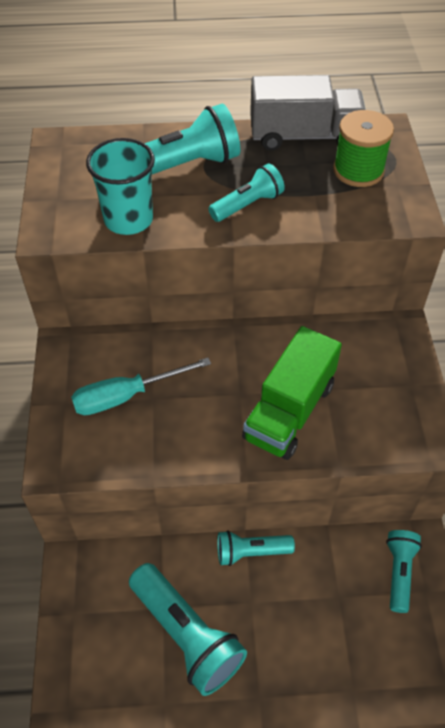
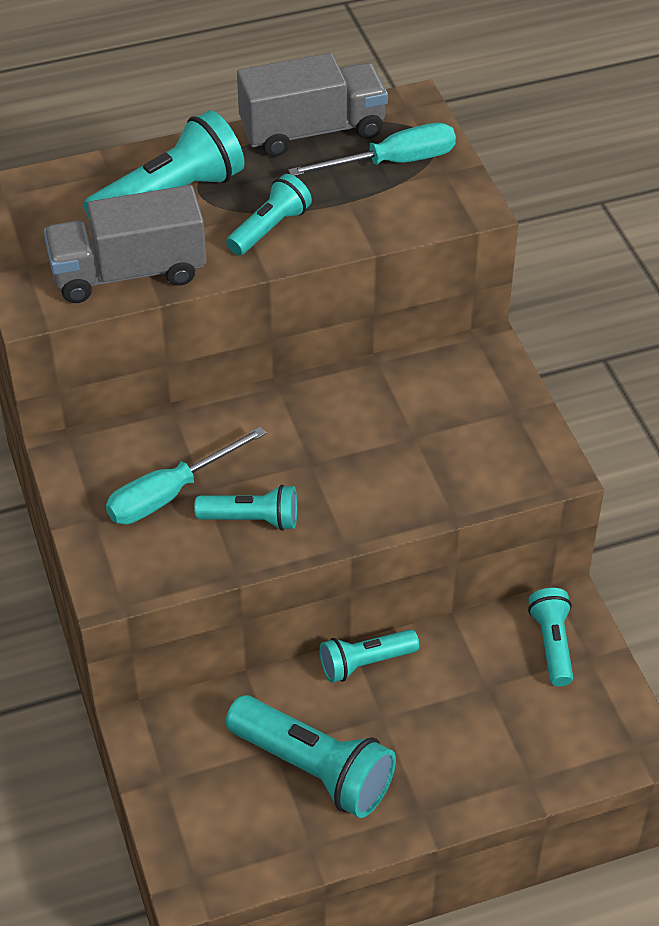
camera: 15 degrees left, 5 degrees down
(128, 219) = (128, 273): turquoise cup -> grey truck
(180, 431) = (252, 519): none -> turquoise flashlight
(289, 411) = (377, 470): green truck -> none
(358, 170) = (392, 162): green spool -> turquoise screwdriver

